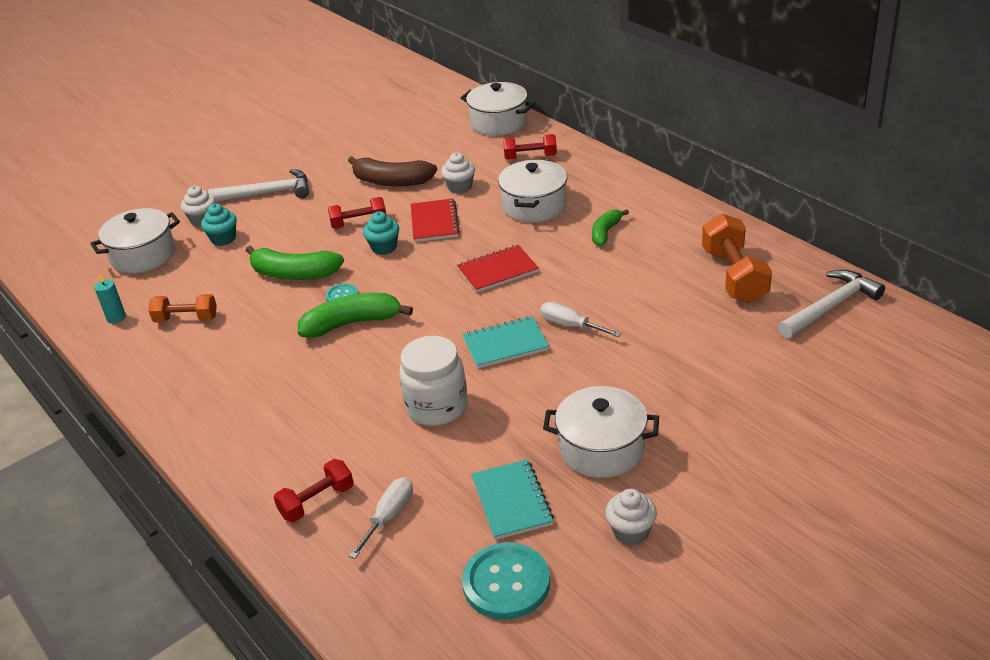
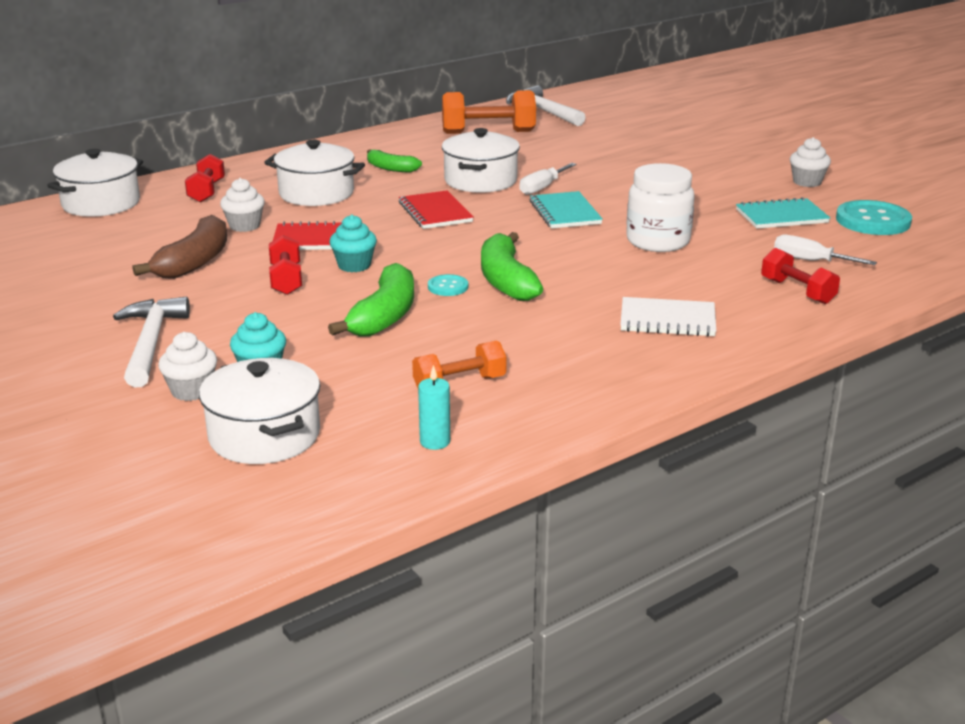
camera: 90 degrees left, 10 degrees down
(186, 319) = (459, 384): orange dumbbell -> orange dumbbell turned 60 degrees clockwise
(268, 415) = (667, 320): none -> white notebook
(601, 448) = (714, 185): white pot -> white pot (480, 181)

